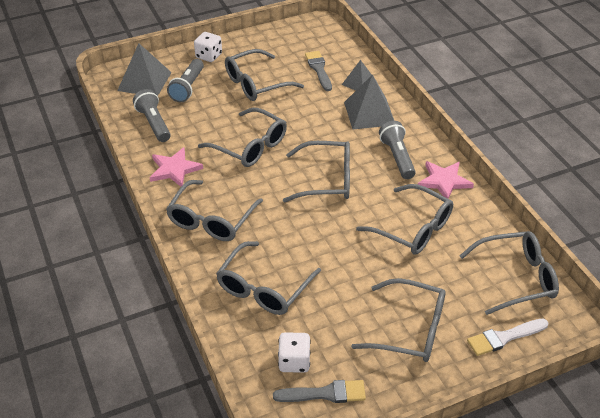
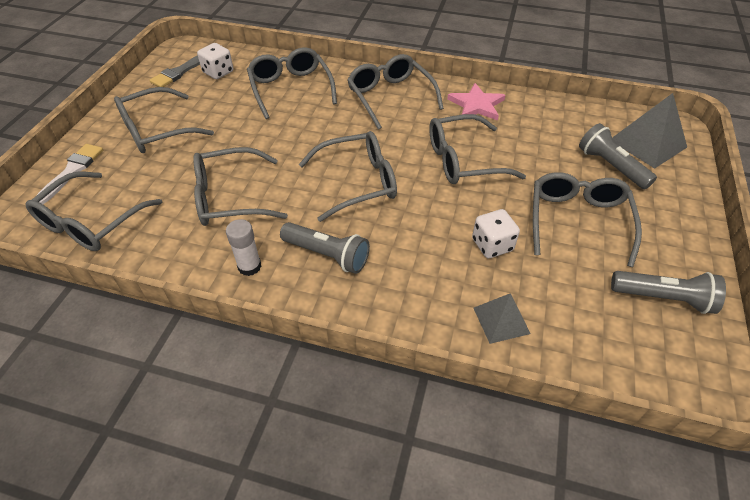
camera: 130 degrees right, 5 degrees up
(153, 123) = (560, 120): grey flashlight -> grey flashlight (663, 298)
(208, 56) = (674, 212): white dice -> white dice (492, 245)
(319, 69) = (567, 298): grey brush -> none
(327, 180) = (358, 182): grey glasses -> grey glasses turned 150 degrees counterclockwise
(369, 113) = (426, 285): grey pyramid -> none
(444, 181) = (249, 266): pink star -> white glue stick

